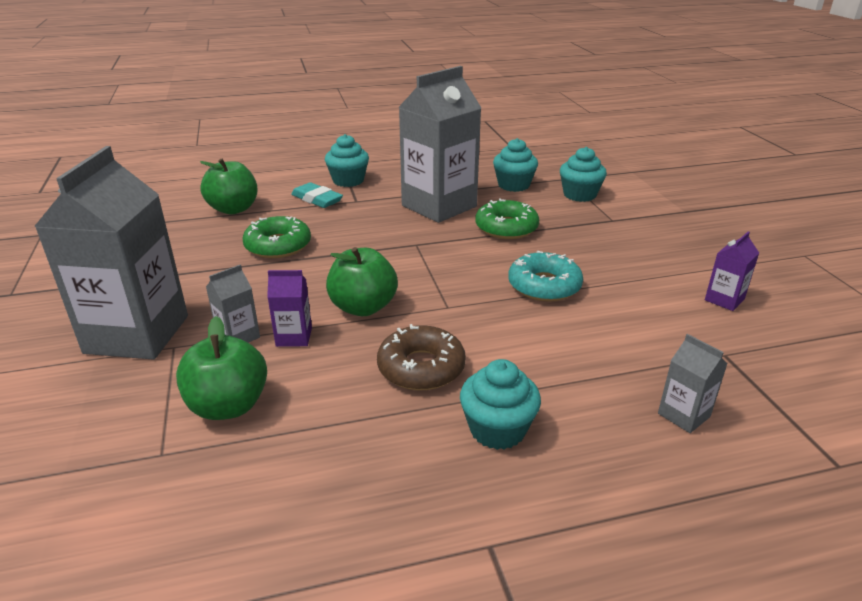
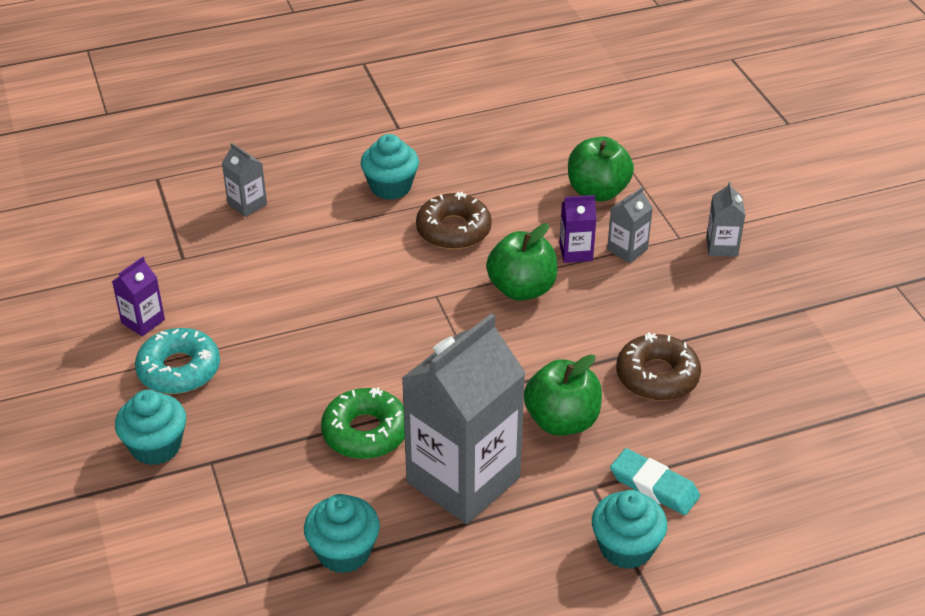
camera: 175 degrees right, 10 degrees up
(137, 334) = (722, 246): grey carton -> grey carton, size x0.42
(233, 209) = (764, 451): green apple -> green apple (562, 421)
(278, 246) = (657, 376): green donut -> brown donut
(544, 286) = (331, 329): turquoise donut -> turquoise donut (179, 369)
(579, 195) = (240, 528): turquoise cupcake -> turquoise cupcake (156, 446)

